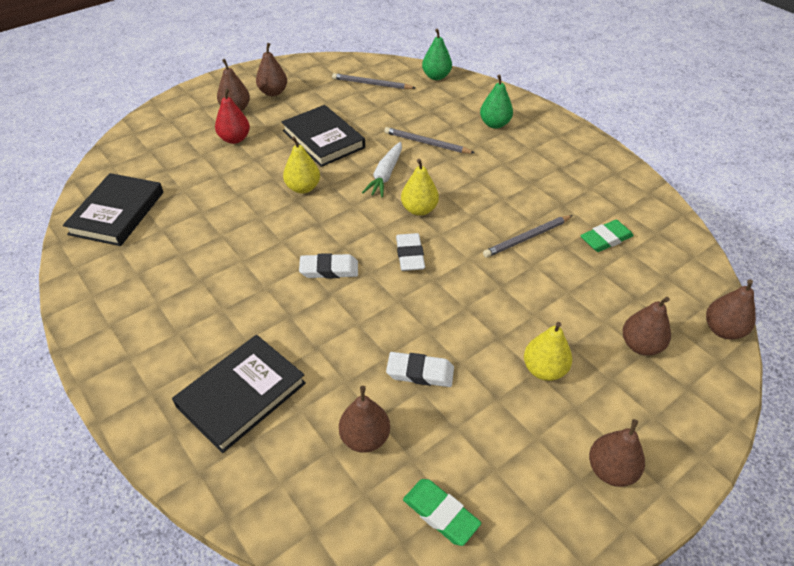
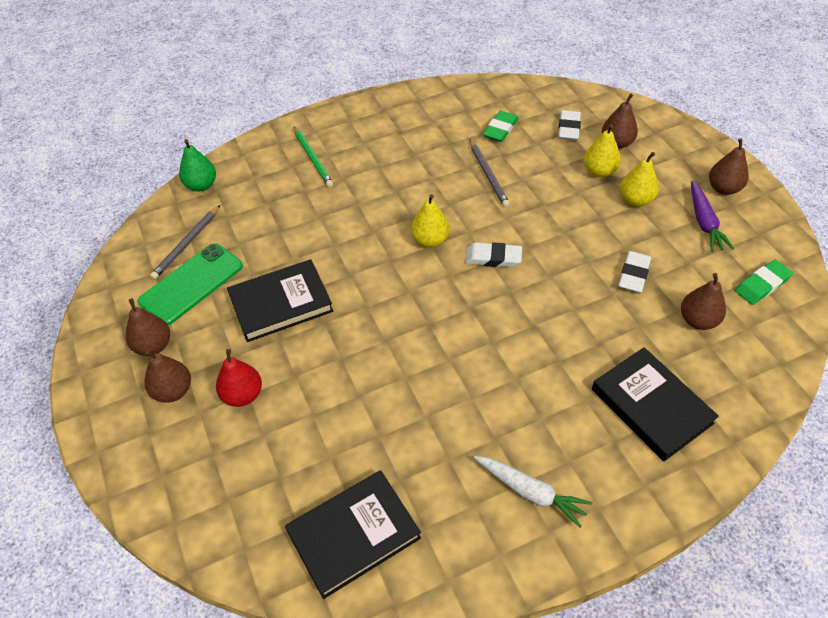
camera: 75 degrees left, 5 degrees up
(117, 213) = (354, 535): black book -> black book turned 60 degrees counterclockwise
(303, 188) = (365, 332): yellow pear -> yellow pear (599, 171)
(329, 269) = (500, 322): white eraser -> white eraser (568, 128)
(333, 95) = (191, 284): none -> green phone
(385, 175) = (367, 257): white carrot -> white carrot (530, 492)
(426, 143) = (325, 216): grey pencil -> none
(494, 124) = (313, 158): green pear -> green pencil
(533, 445) = (704, 222): none -> purple carrot
(605, 239) = (500, 129): green eraser -> green eraser turned 45 degrees clockwise
(722, 330) = (606, 99): brown pear -> none

